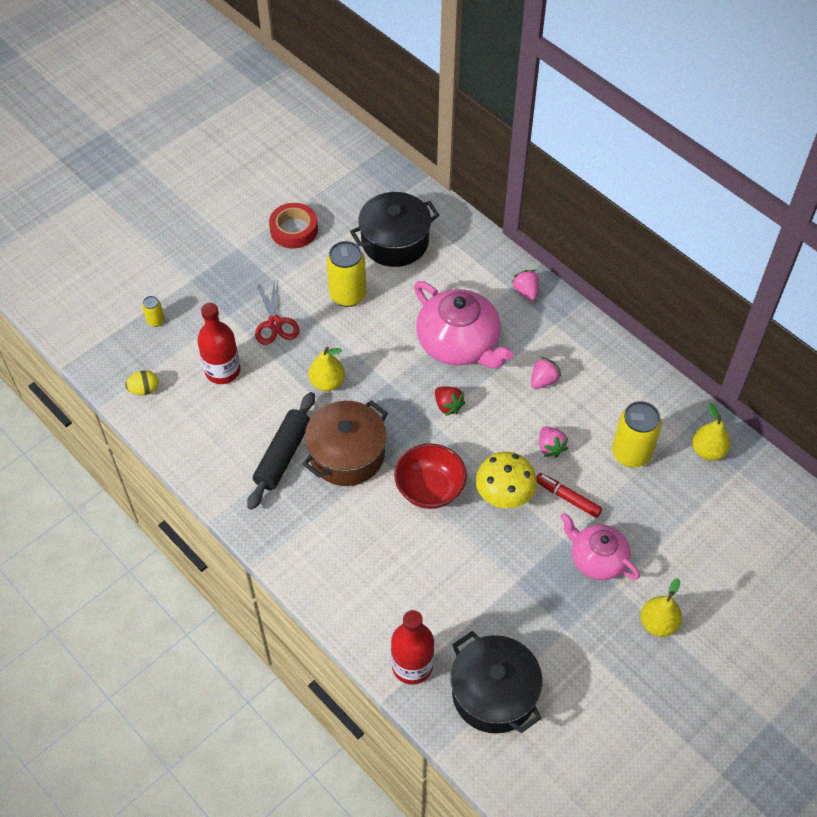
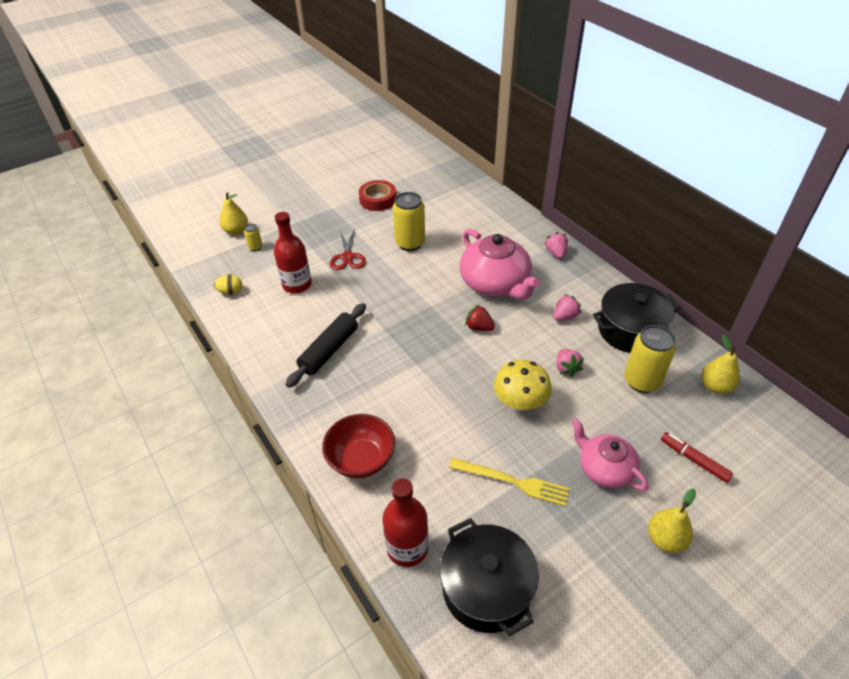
camera: 10 degrees right, 10 degrees down
(327, 382) = (380, 301): yellow pear -> yellow pear (236, 231)
(347, 454) = (384, 355): brown pot -> none
(395, 242) = (454, 213): black pot -> black pot (630, 330)
(430, 489) = (452, 390): red bowl -> red bowl (361, 460)
(448, 406) = (479, 327): red strawberry -> red strawberry turned 150 degrees clockwise
(506, 584) = (513, 482): none -> yellow fork
(567, 498) = (579, 412): red marker -> red marker (694, 460)

